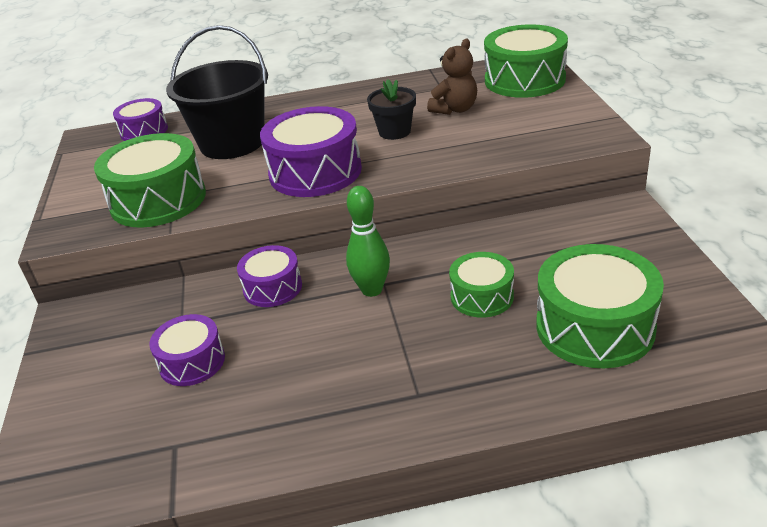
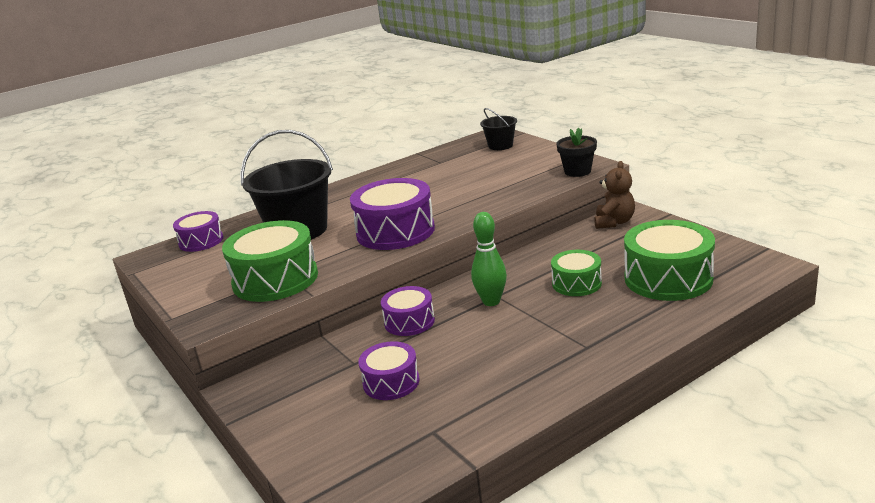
camera: 25 degrees left, 10 degrees down
(394, 132) = (433, 195): black flower pot -> black flower pot (577, 171)
(455, 109) = (466, 172): brown teddy bear -> brown teddy bear (614, 222)
(524, 80) = (500, 146): green drum -> black bucket

